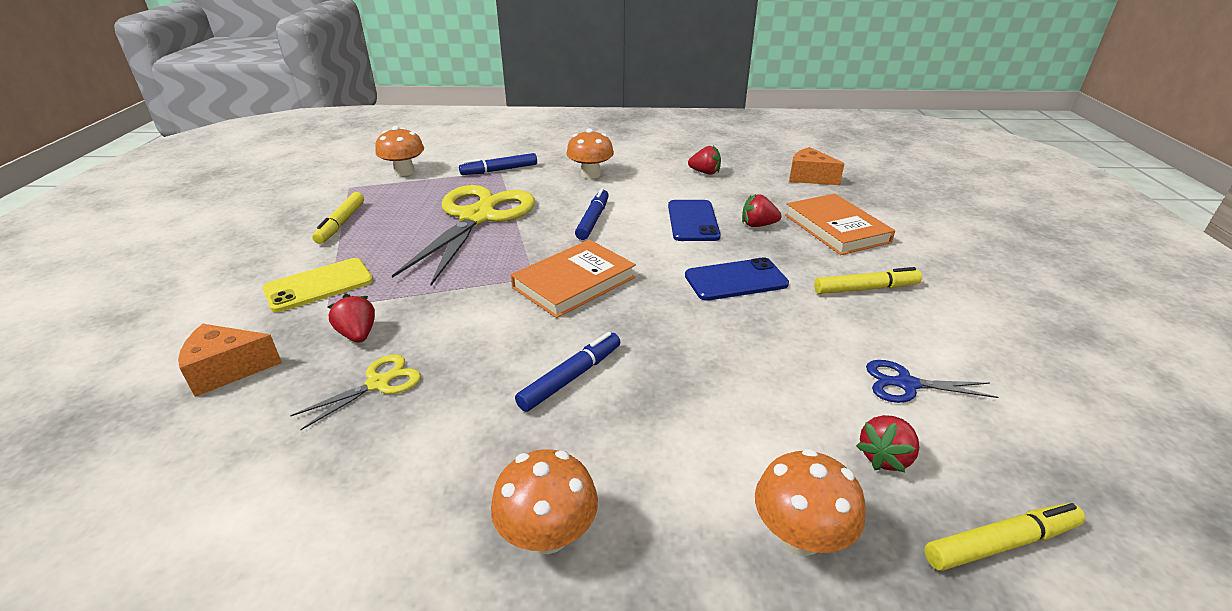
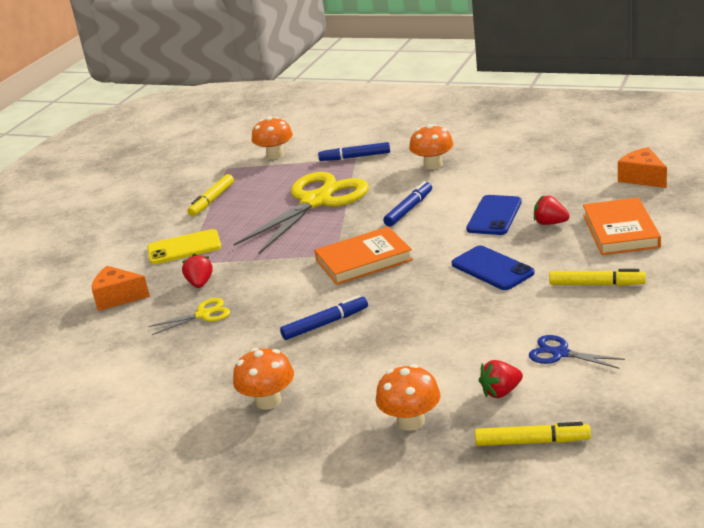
camera: 25 degrees right, 5 degrees down
(705, 172) = (542, 168): red strawberry -> none
(736, 280) = (492, 268): blue phone -> blue phone turned 45 degrees clockwise

